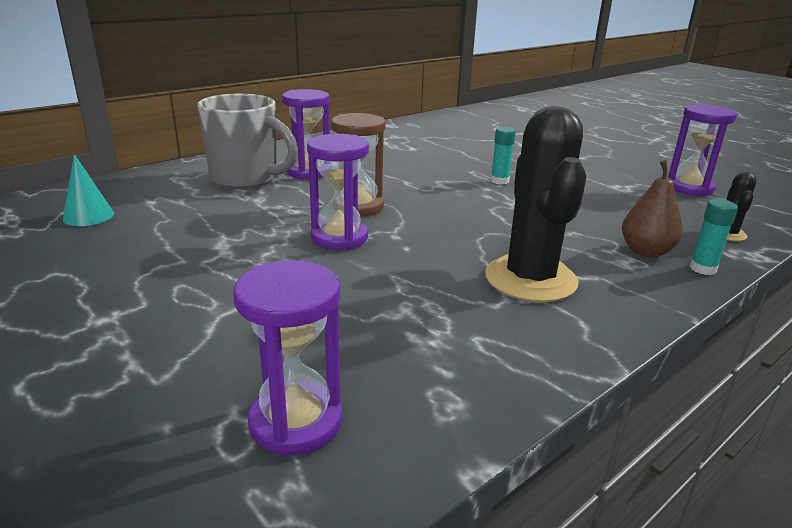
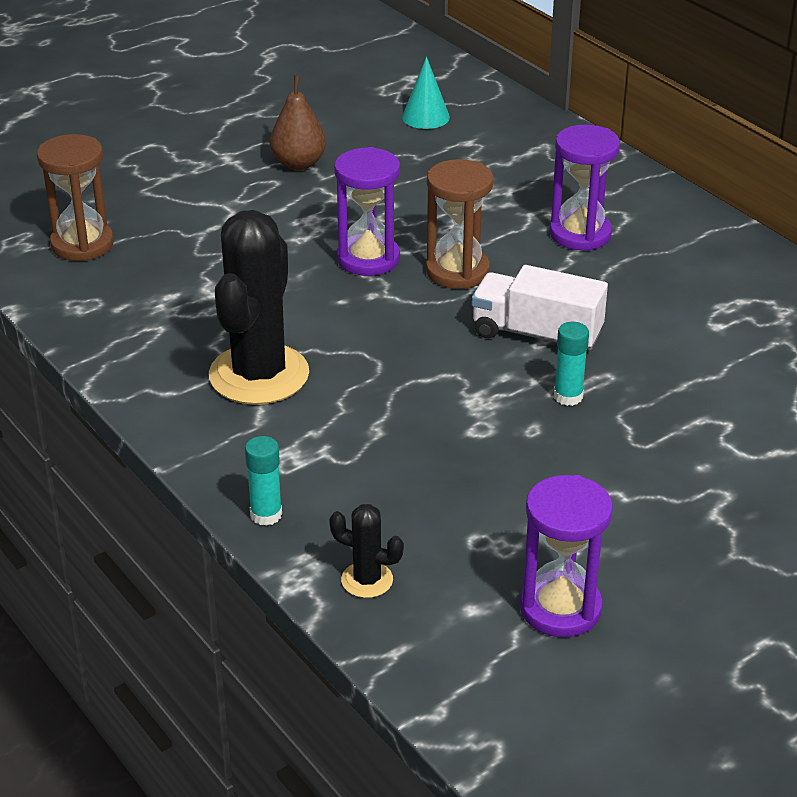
camera: 95 degrees right, 10 degrees up
(246, 179) = (546, 191): grey mug -> none
(296, 422) = (82, 244): purple hourglass -> brown hourglass
(435, 186) = (536, 334): none -> white truck
(530, 279) = (259, 375): black cactus -> black cactus turned 75 degrees counterclockwise
(646, 251) = (317, 480): brown pear -> brown pear (298, 164)

